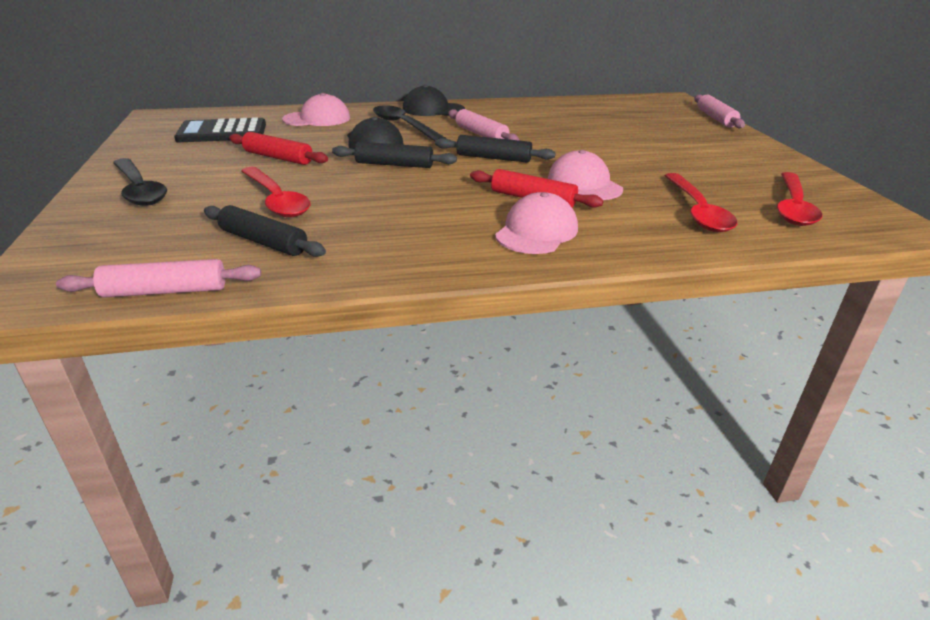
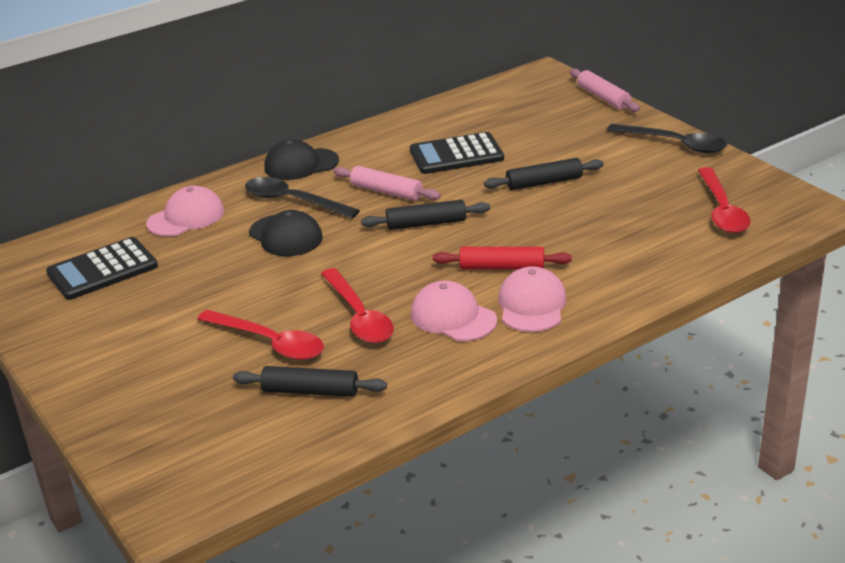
camera: 20 degrees left, 0 degrees up
(139, 190) = (118, 373): black spoon -> black spoon (674, 144)
(165, 291) = (284, 463): pink rolling pin -> none
(278, 158) = (209, 288): red rolling pin -> none
(394, 164) = (337, 262): black rolling pin -> black rolling pin (544, 182)
(559, 126) = (456, 155): none -> black calculator
(584, 184) = (534, 234): pink cap -> pink cap (453, 317)
(697, 211) = (648, 239): red spoon -> red spoon (359, 316)

